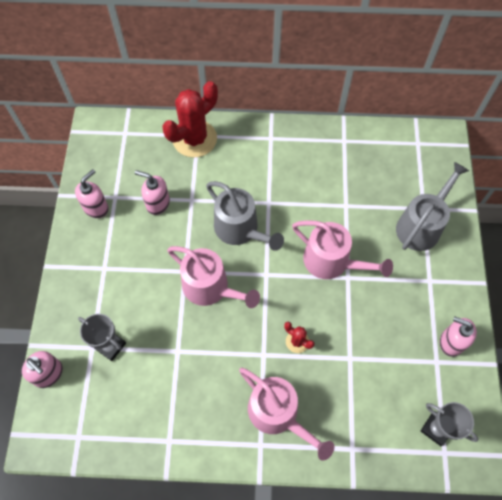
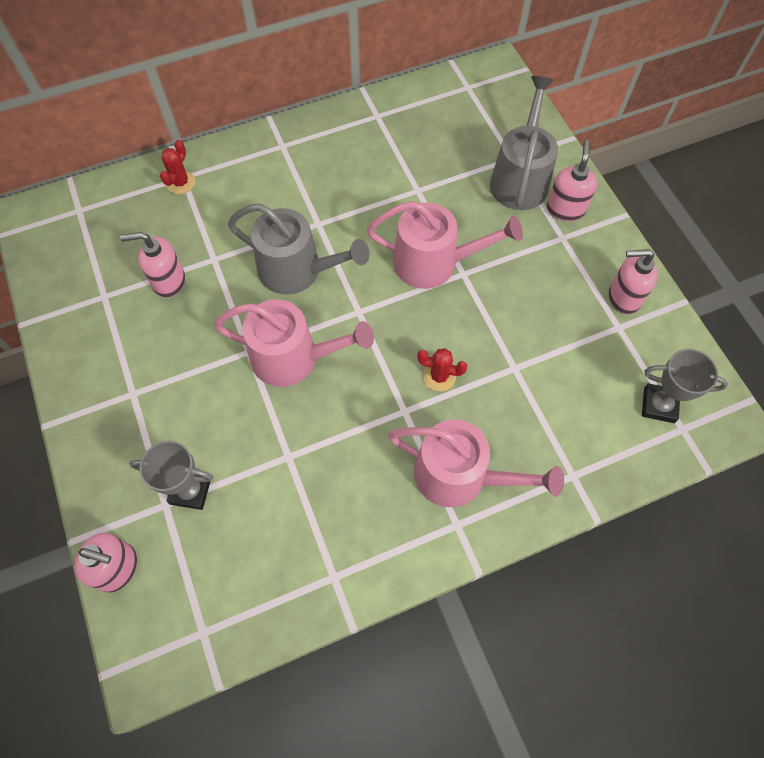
camera: 25 degrees left, 0 degrees up
(96, 207) = (83, 320): pink soap dispenser -> pink soap dispenser (565, 209)
(194, 139) = (181, 182): red cactus -> red cactus, size x0.45

